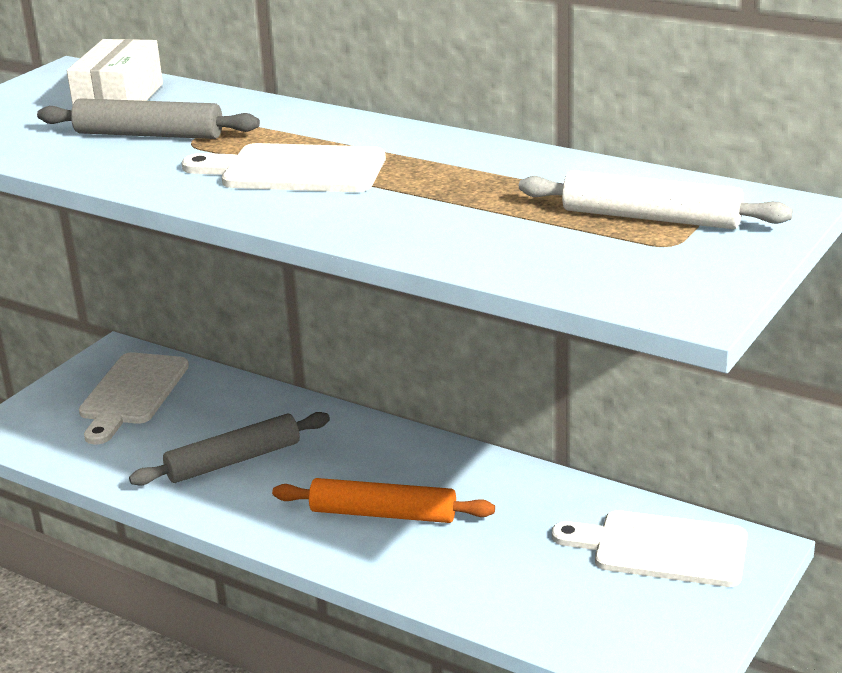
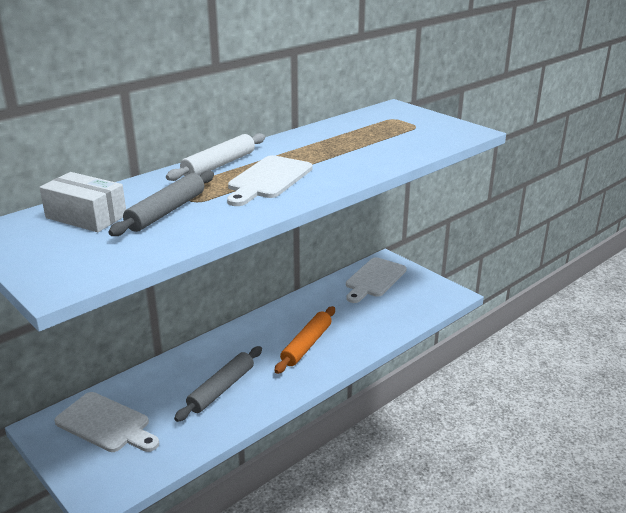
camera: 75 degrees left, 0 degrees up
(233, 460) = (221, 389): grey rolling pin -> grey rolling pin turned 45 degrees clockwise
(650, 218) = (388, 125): white rolling pin -> white rolling pin (219, 165)

